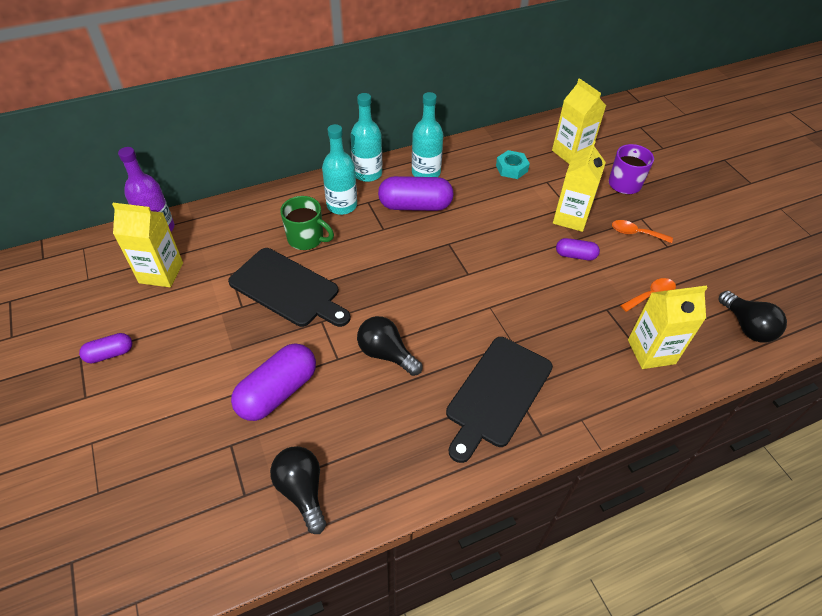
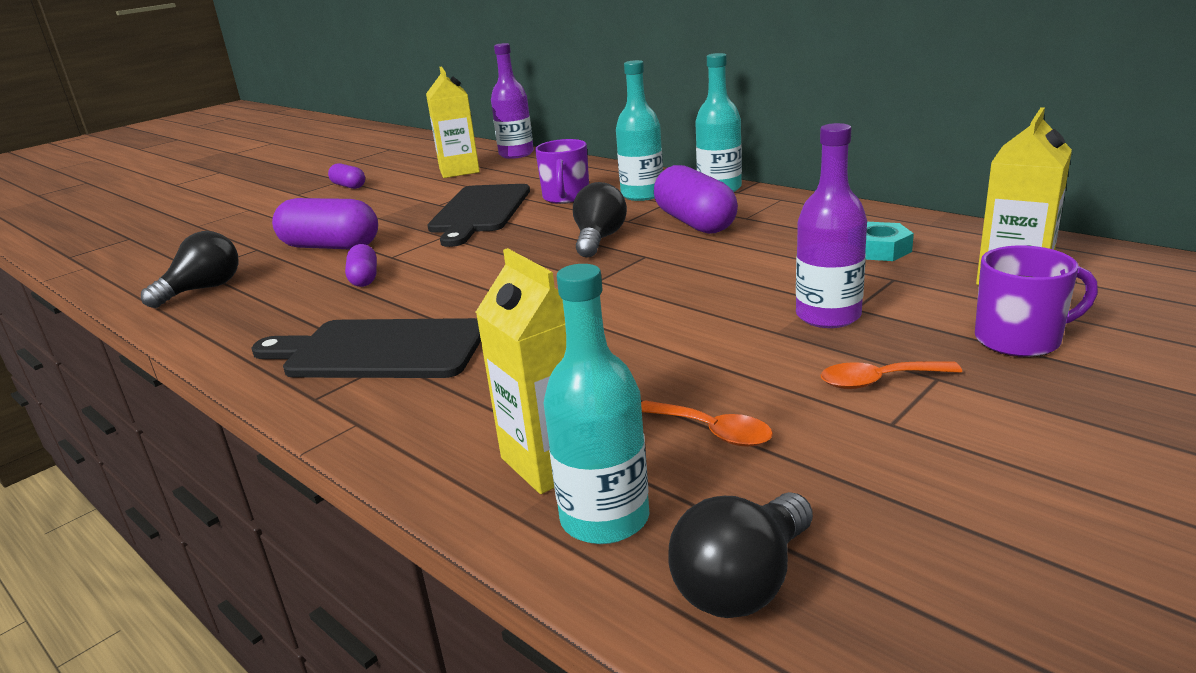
camera: 70 degrees right, 25 degrees down
(306, 238) = (566, 197): green mug -> purple mug
(386, 354) = (413, 275): black light bulb -> black light bulb (599, 239)
(426, 172) = (772, 210): turquoise bottle -> turquoise bottle (605, 518)
(570, 218) = (828, 316): yellow carton -> purple bottle
(575, 255) = (733, 340): purple capsule -> purple capsule (364, 278)
(636, 233) = (879, 381): orange spoon -> orange spoon turned 90 degrees counterclockwise

